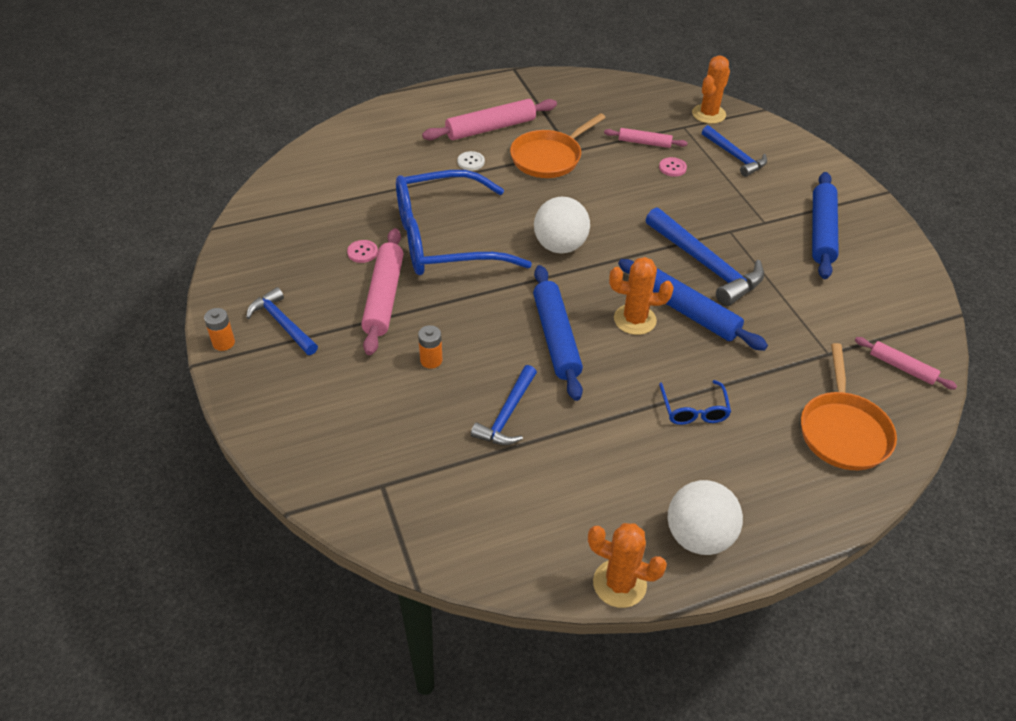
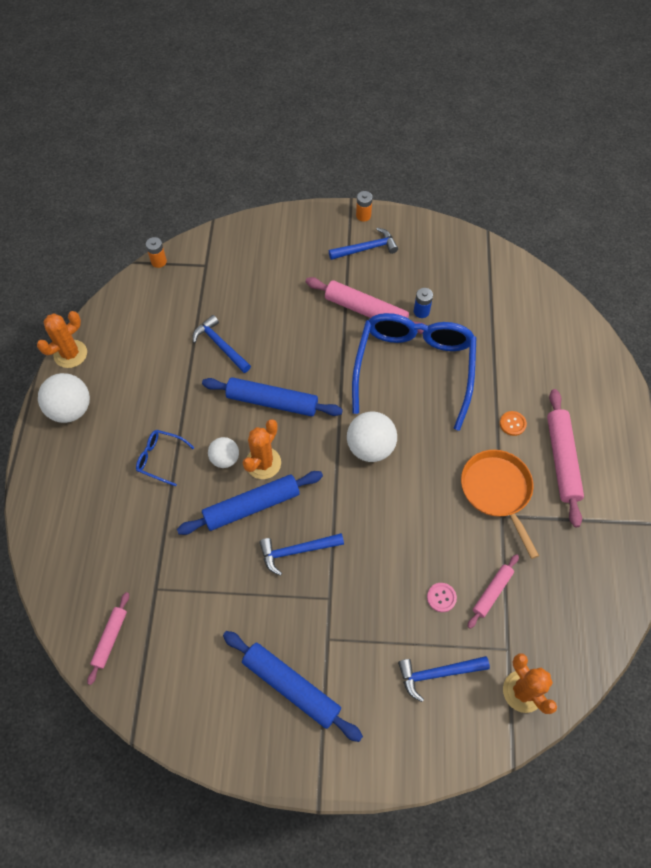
camera: 115 degrees right, 15 degrees up
(362, 252) = (421, 311): pink button -> blue battery
(431, 360) = (290, 319): orange battery -> orange battery (159, 261)
(471, 162) = (512, 424): white button -> orange button
(652, 352) = (225, 459): none -> white ball
(706, 265) = (297, 551): blue hammer -> blue hammer, size x0.63
(843, 431) = (85, 549): orange pan -> none
(902, 367) = (110, 639): pink rolling pin -> pink rolling pin turned 45 degrees counterclockwise

